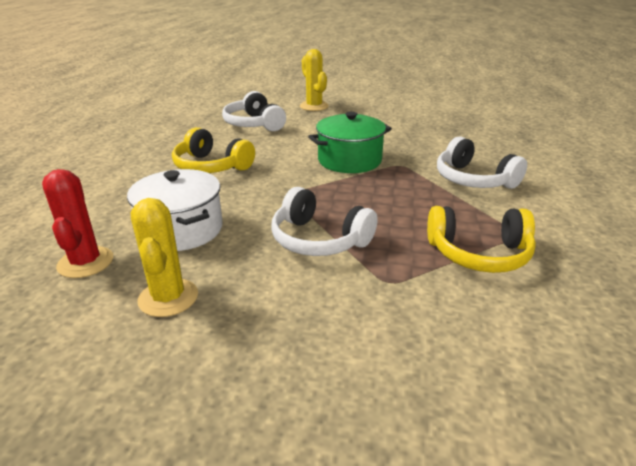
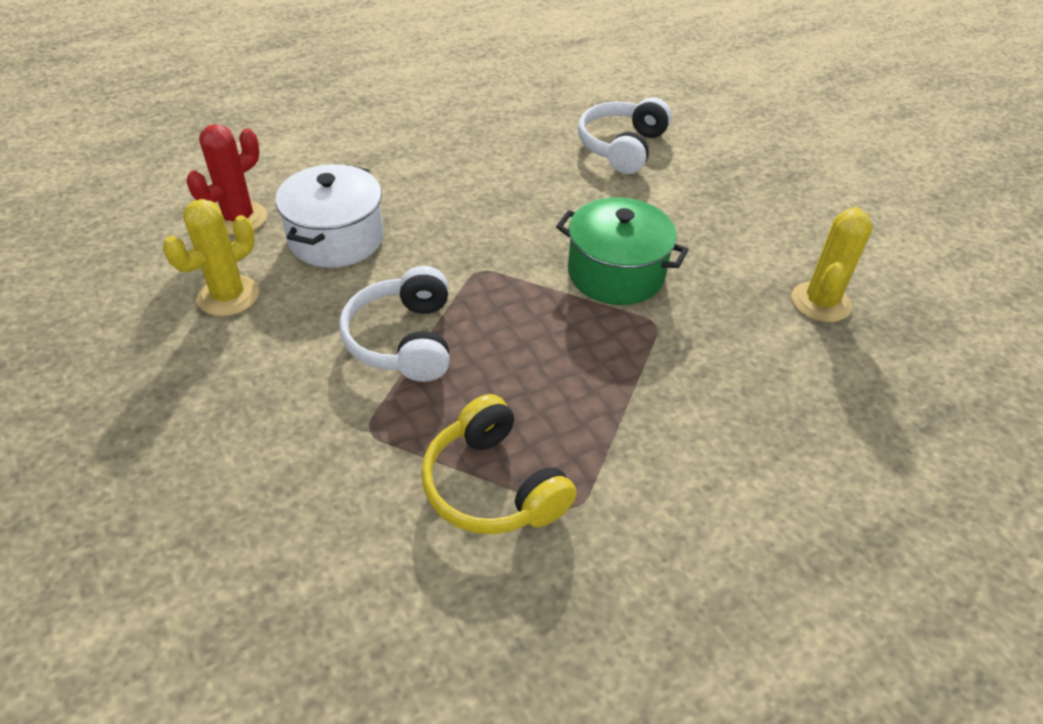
camera: 50 degrees right, 15 degrees up
(211, 166) = (478, 181): yellow headphones -> none
(314, 106) = (745, 162): yellow cactus -> yellow cactus (820, 302)
(473, 180) = (693, 412): white headphones -> none

